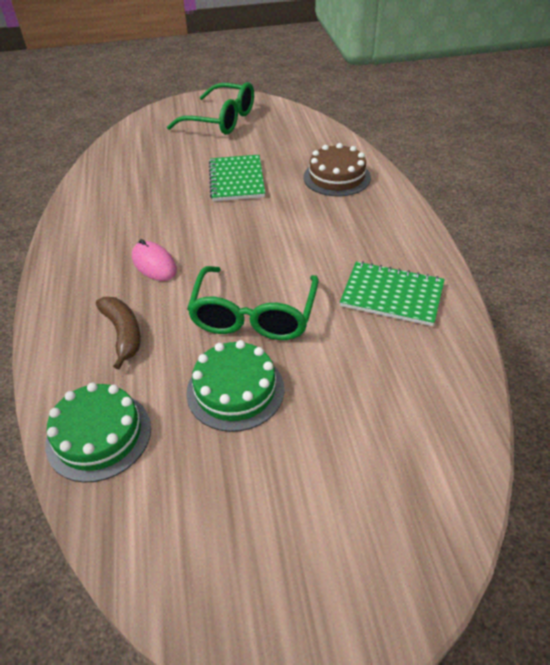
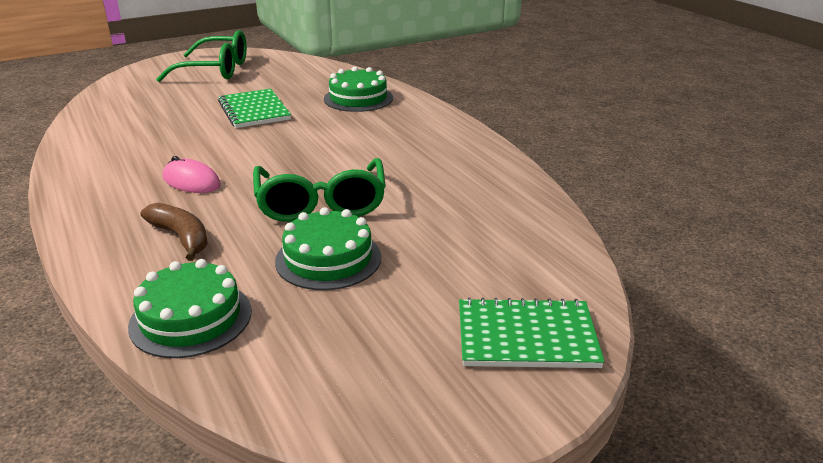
camera: 20 degrees left, 15 degrees down
(336, 177) = (358, 98): brown cake -> green cake
(392, 295) = (452, 171): green notebook -> green notebook (526, 337)

